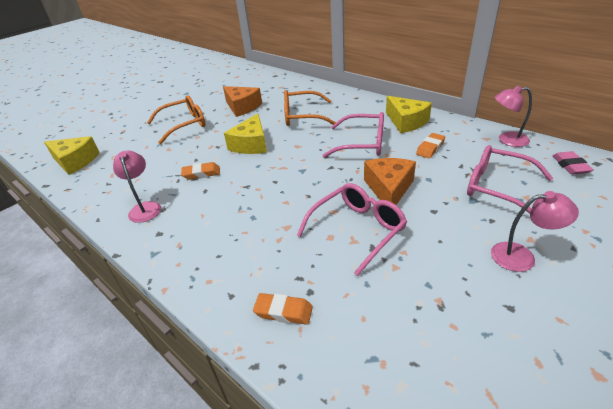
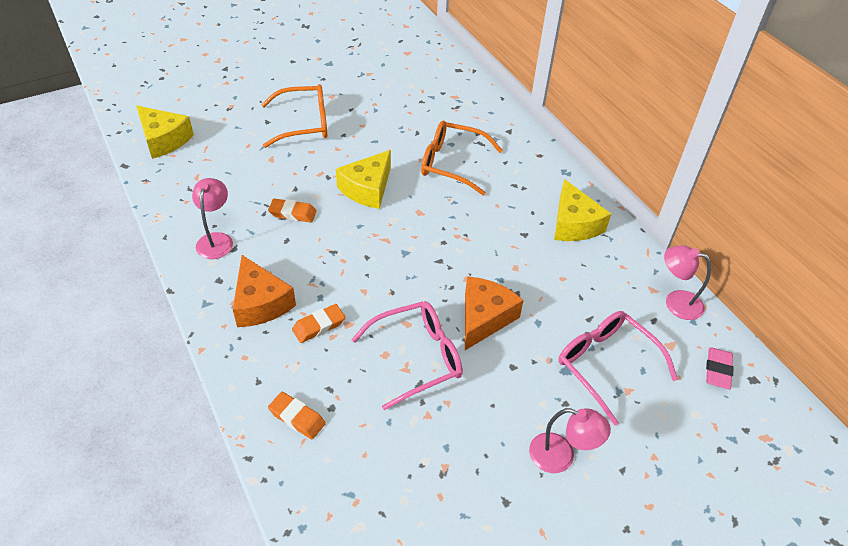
camera: 15 degrees right, 10 degrees up
(242, 107) = (387, 118): orange cheese -> orange cheese (260, 303)
(363, 143) = (498, 239): pink glasses -> none
(430, 148) = (572, 278): orange eraser -> orange eraser (319, 326)

